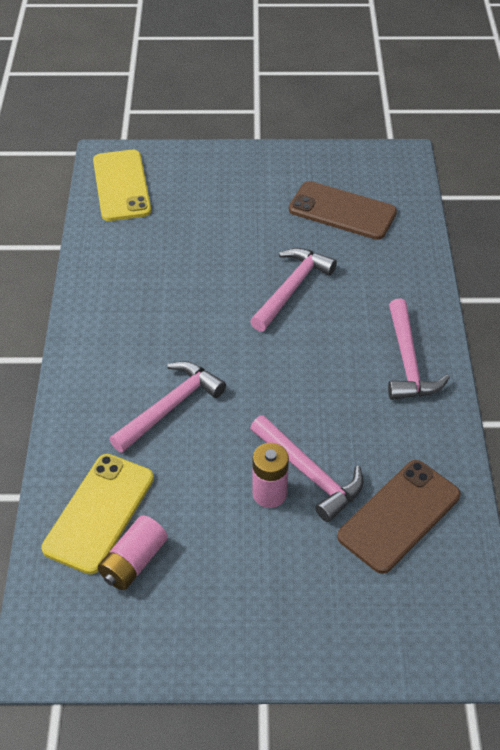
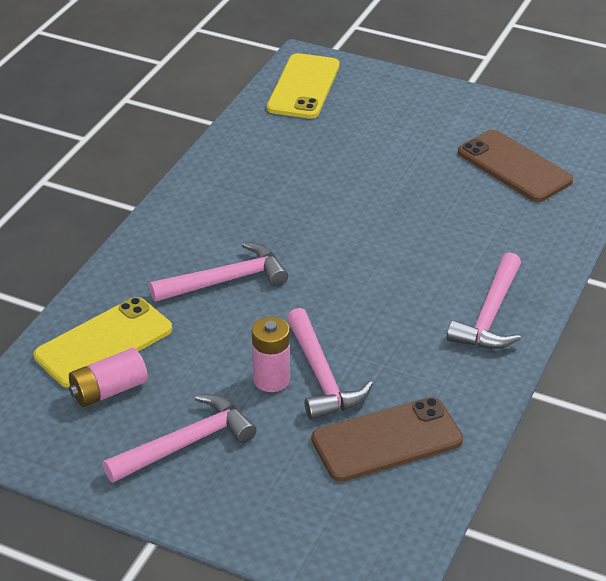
camera: 25 degrees right, 10 degrees down
(292, 288) = (413, 218): pink hammer -> pink hammer (186, 443)

